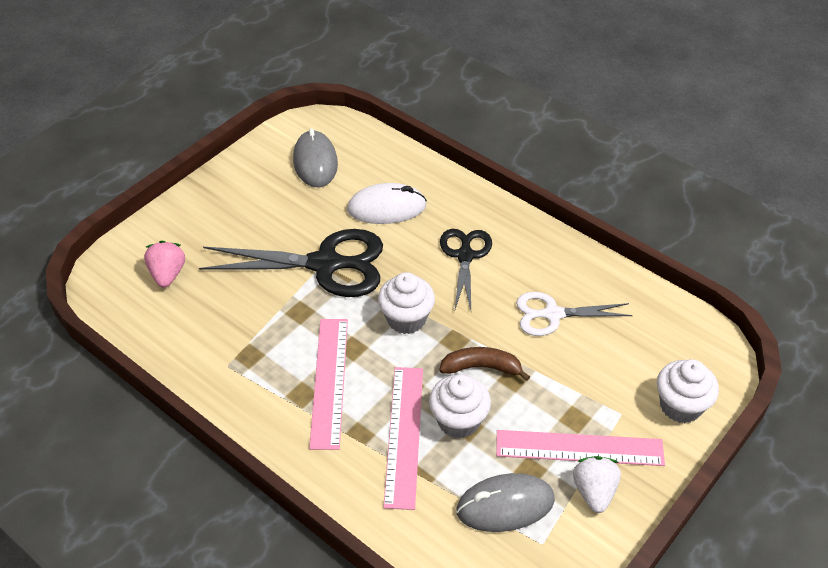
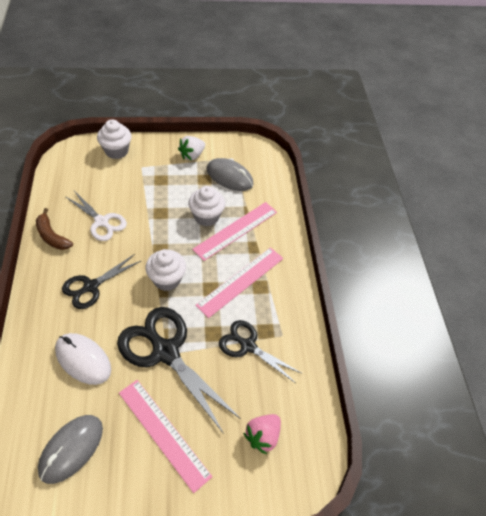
camera: 140 degrees left, 5 degrees up
(253, 328) = (248, 346): none -> black scissors
(481, 367) = (166, 228): brown banana -> brown banana (52, 236)
(579, 448) = (175, 170): pink ruler -> pink ruler (163, 433)

